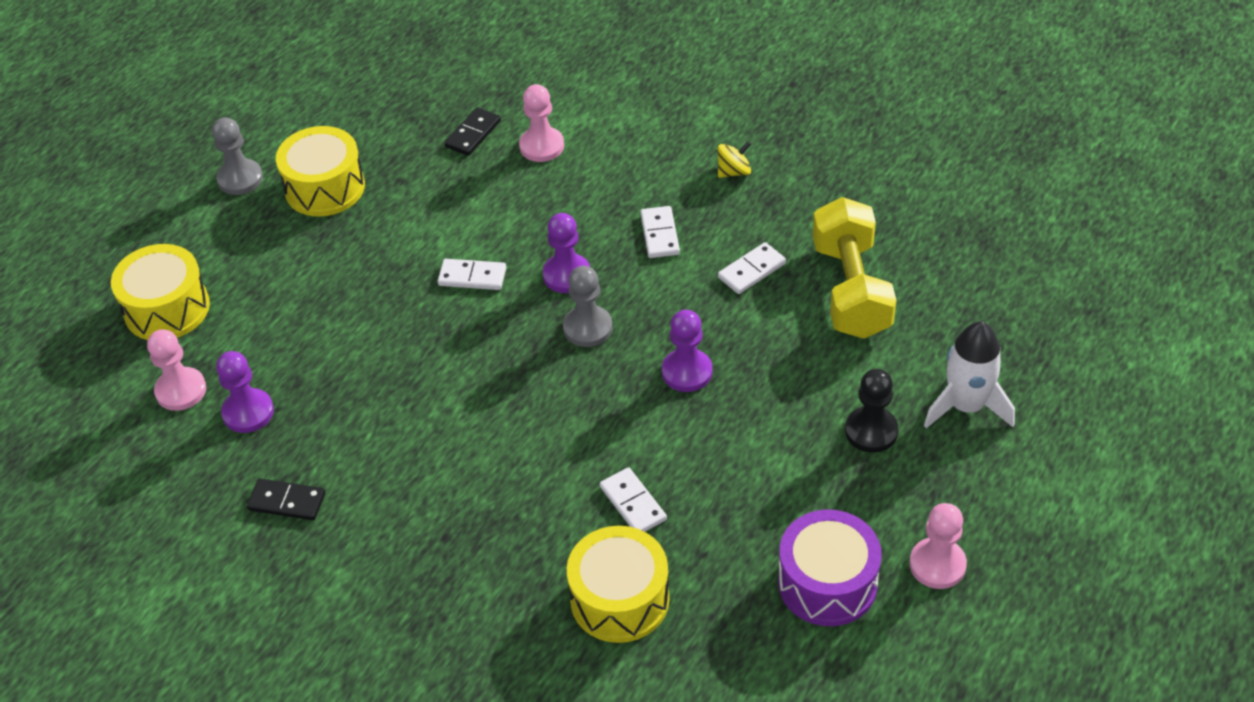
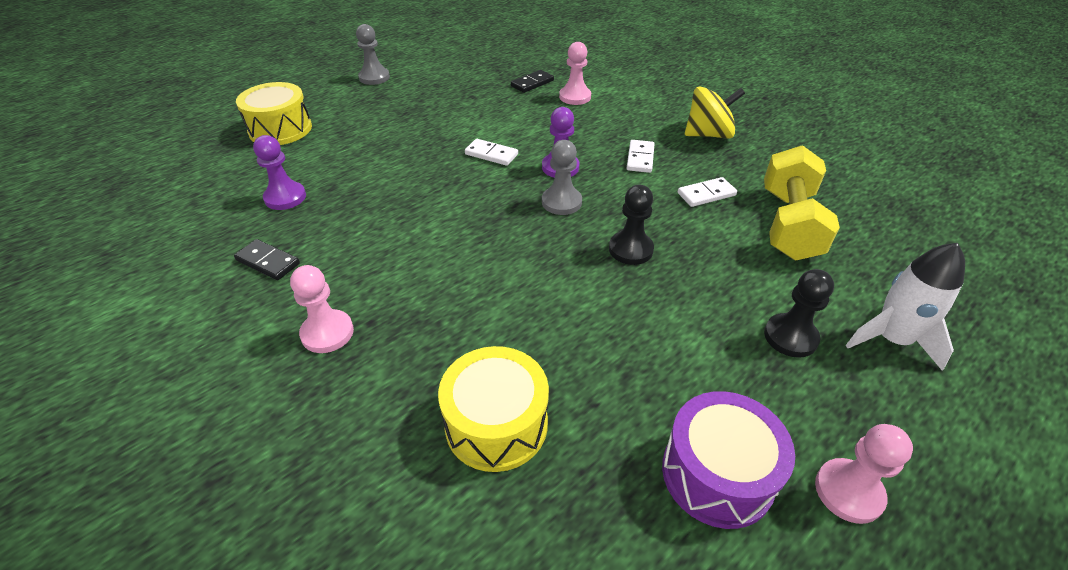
camera: 15 degrees right, 5 degrees down
(181, 390) = (252, 174): pink pawn -> pink pawn (327, 333)
(325, 187) = (422, 91): yellow drum -> none
(633, 503) = (545, 339): white domino -> none
(687, 372) = (630, 249): purple pawn -> black pawn
(734, 172) = (708, 134): yellow spinning top -> yellow spinning top, size x1.86

